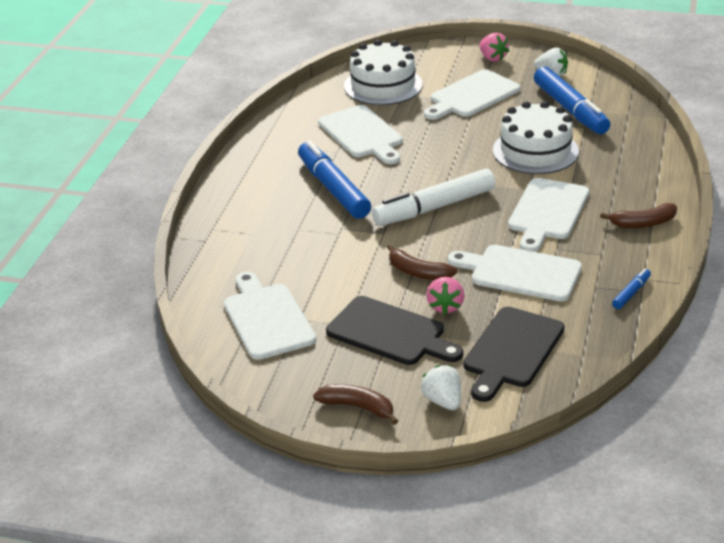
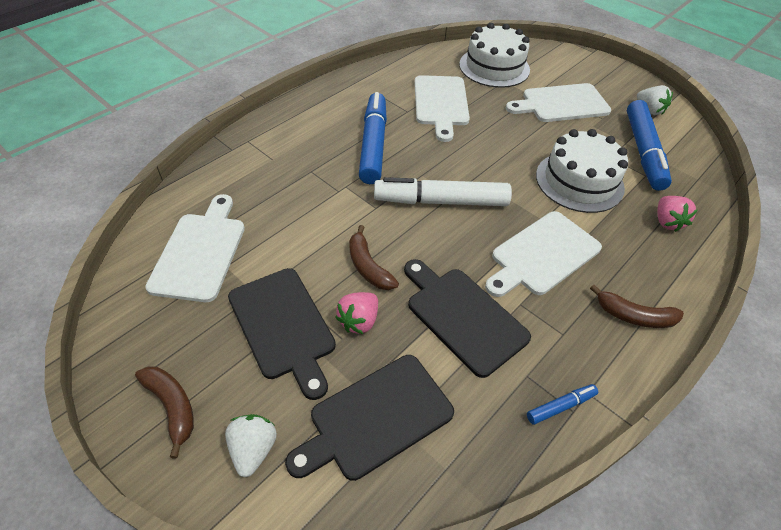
camera: 25 degrees right, 15 degrees up
(492, 58) = (606, 76): pink strawberry -> pink strawberry (667, 222)
(520, 273) = (463, 316): white cutting board -> black cutting board

